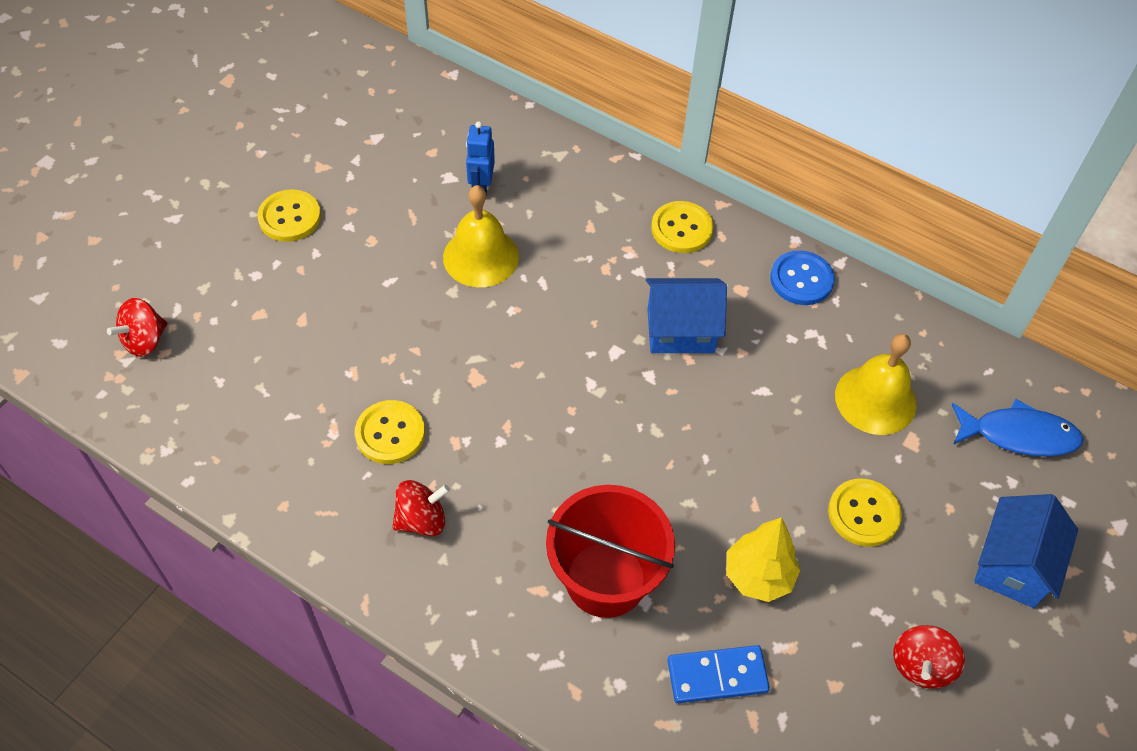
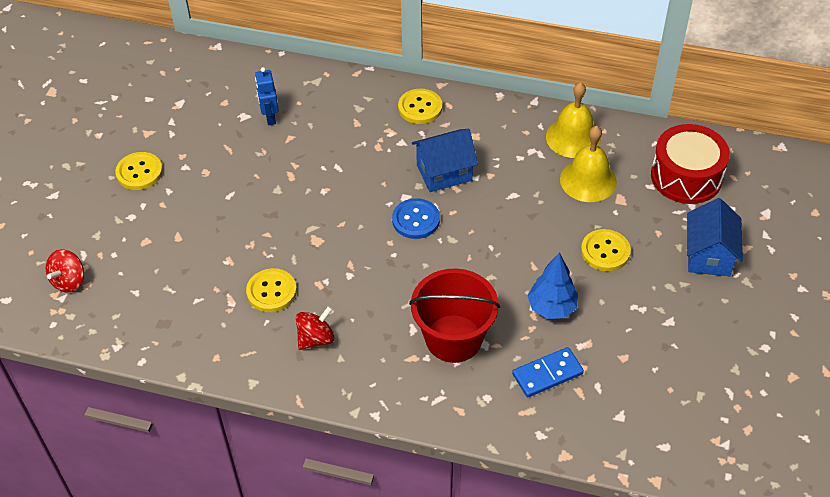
camera: 15 degrees left, 5 degrees down
(481, 257) = (288, 162): yellow bell -> yellow bell (573, 137)
(758, 576) = (551, 308): yellow tree -> blue tree
(801, 279) = (512, 119): blue button -> blue button (416, 220)
(921, 665) = (672, 330): red spinning top -> none
(1019, 435) = (686, 176): blue fish -> red drum

